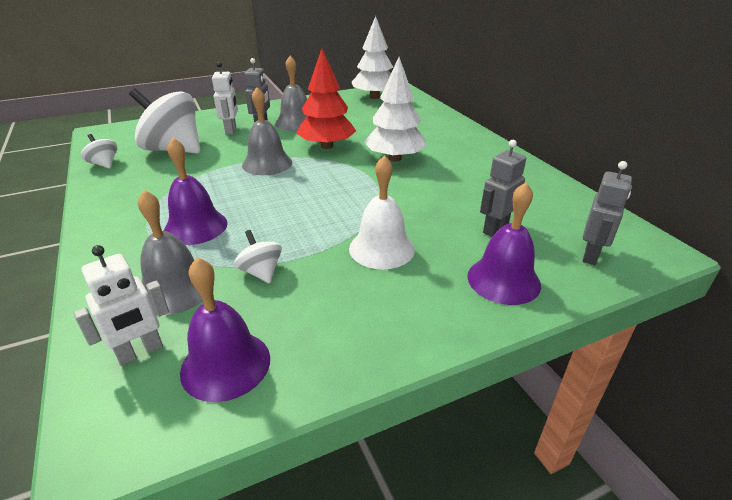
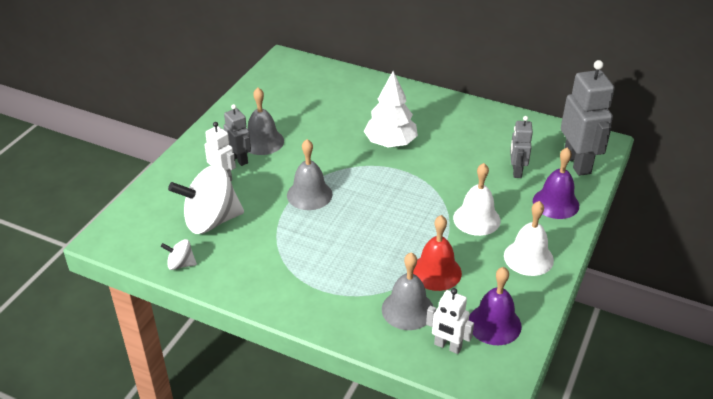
camera: 40 degrees left, 5 degrees up
(140, 352) = (447, 346): white robot -> white robot turned 105 degrees clockwise
(195, 227) = (349, 269): purple bell -> none
(261, 272) = (436, 272): white spinning top -> red bell
(327, 146) = (326, 155): red tree -> none
(374, 97) = (282, 79): white tree -> none
(382, 317) = (528, 257): none -> white bell
(591, 255) = (577, 163): grey robot -> grey robot, size x1.79

